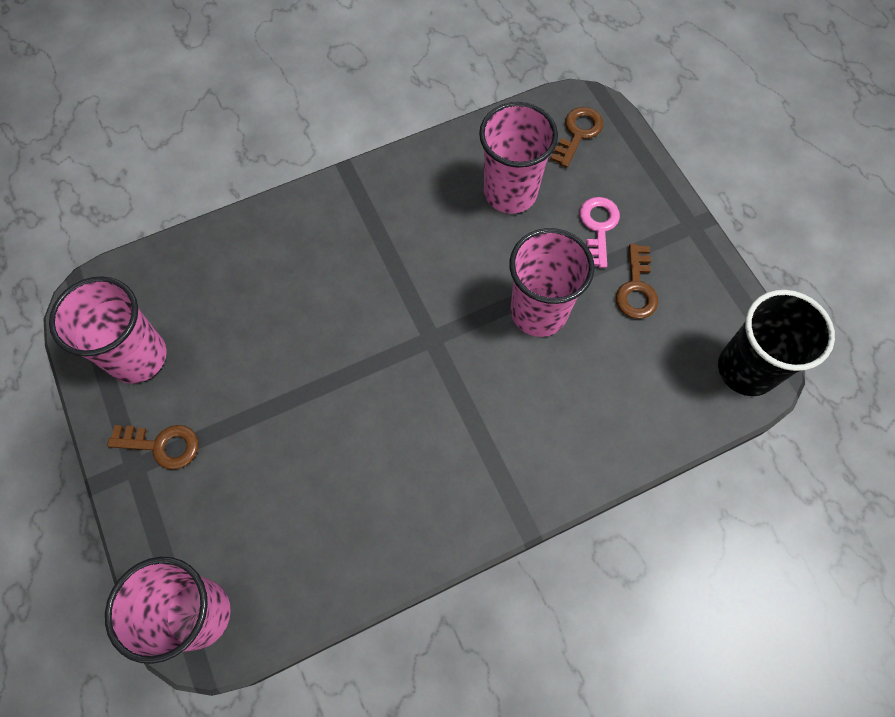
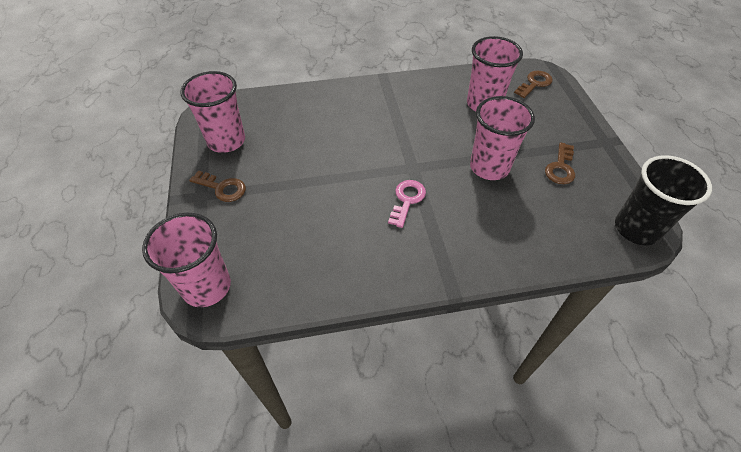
camera: 15 degrees right, 15 degrees down
(598, 227) = (539, 131): pink key -> pink key (407, 200)

